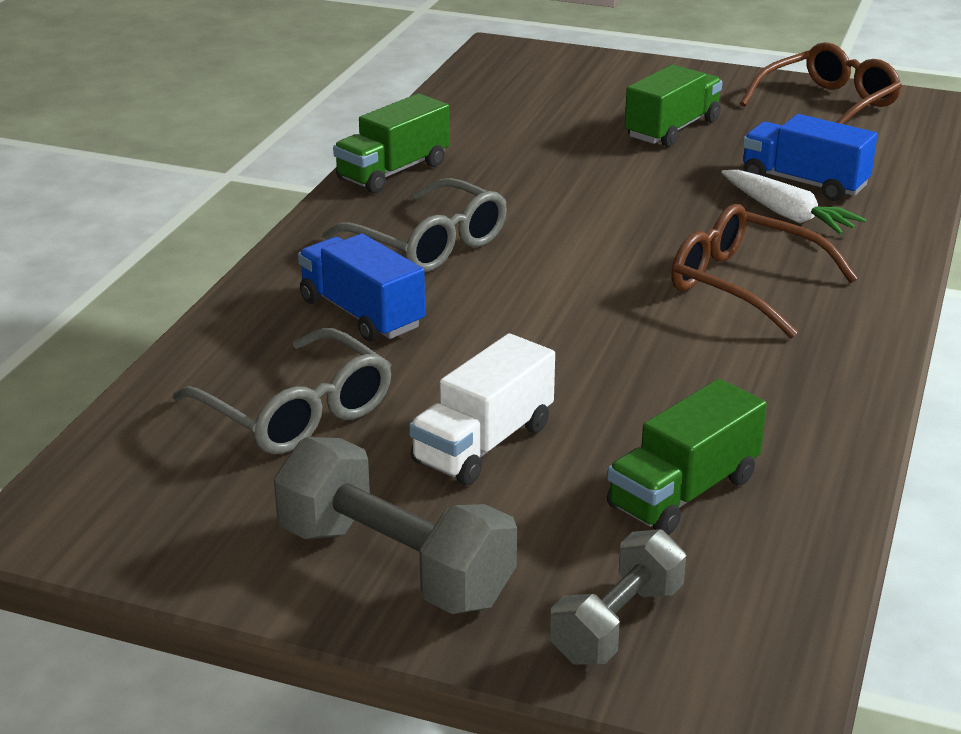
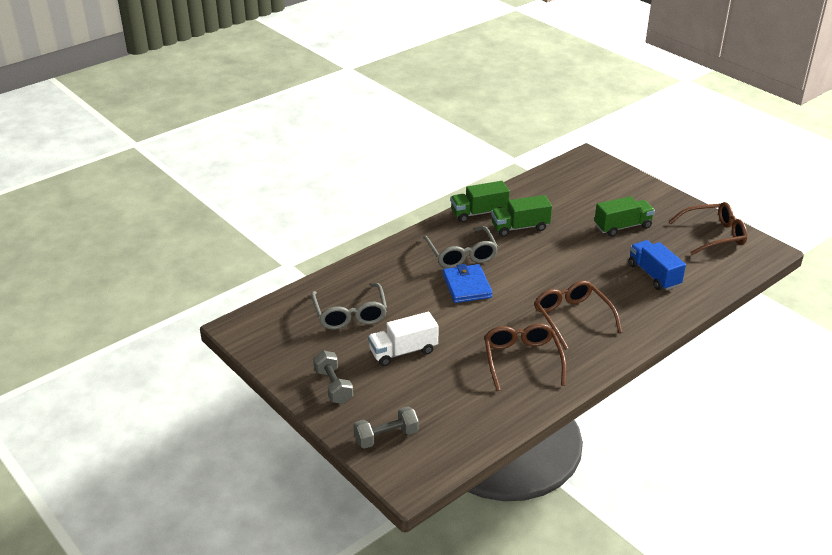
camera: 30 degrees right, 5 degrees up
(361, 314) = (408, 279): blue truck -> none
(395, 565) = (333, 386): grey dumbbell -> grey dumbbell, size x0.64
(494, 291) = (467, 286): none -> blue wallet
(683, 492) = (456, 398): green truck -> green truck (520, 227)
(735, 382) = (522, 361): none -> brown glasses
(787, 214) = (628, 289): white carrot -> none

